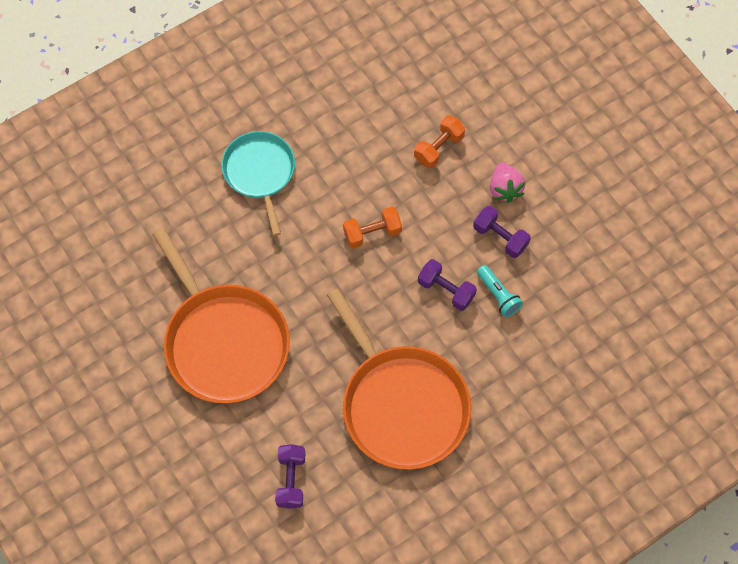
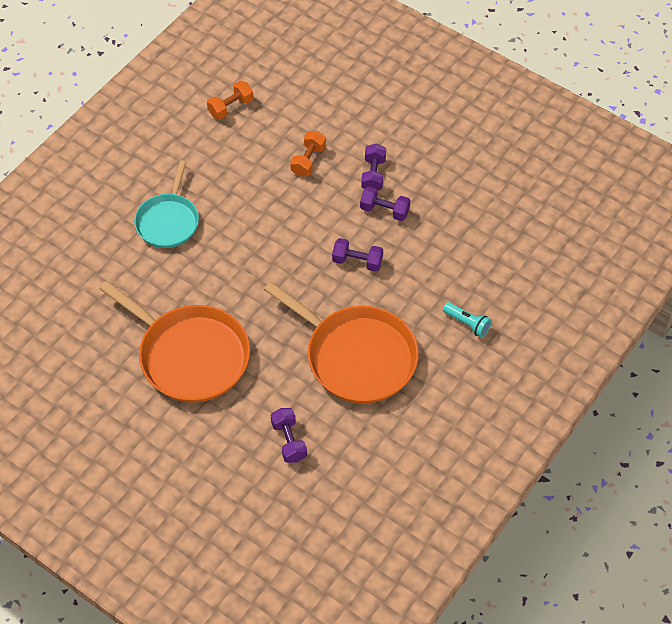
camera: 20 degrees left, 10 degrees down
(260, 173) = (168, 221): turquoise pan -> turquoise pan turned 135 degrees counterclockwise
(372, 233) = (280, 238): orange dumbbell -> orange dumbbell (231, 107)
(498, 295) = (400, 253): turquoise flashlight -> turquoise flashlight (467, 323)
(504, 189) = (373, 175): pink strawberry -> purple dumbbell

